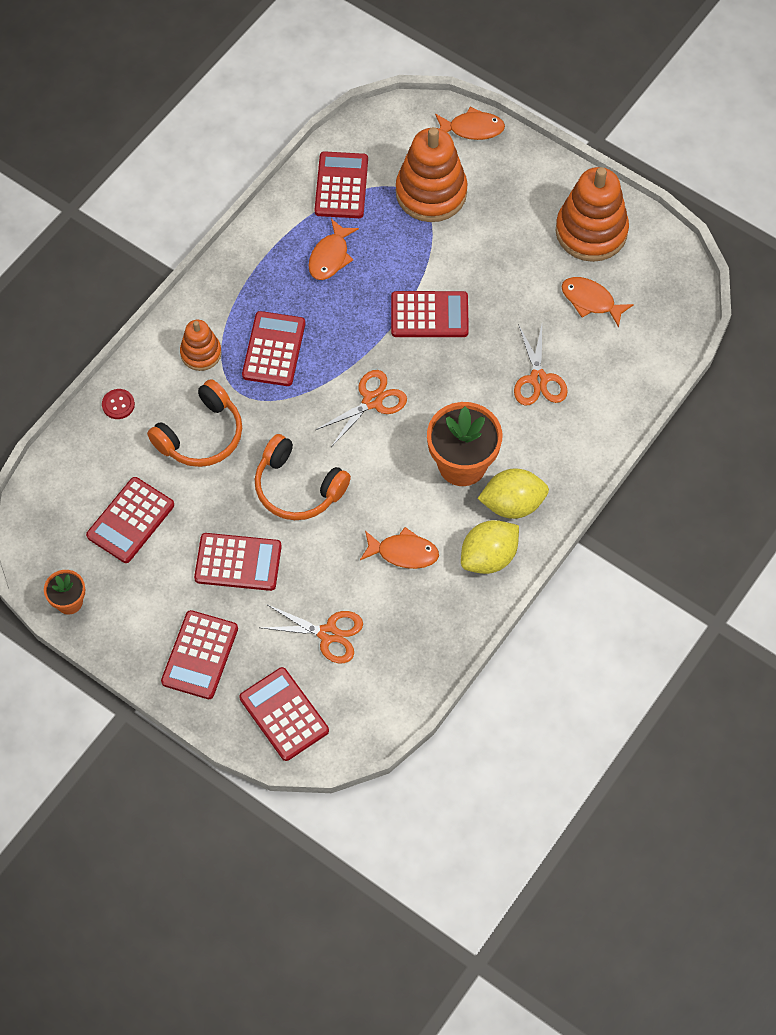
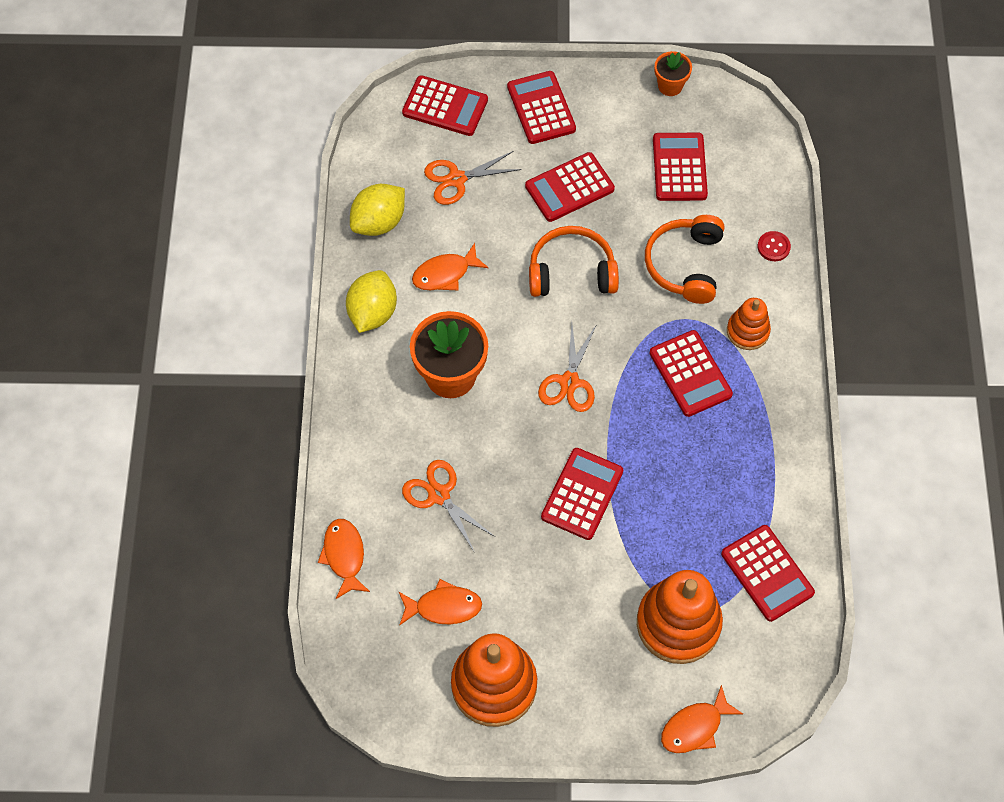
camera: 145 degrees right, 0 degrees up
(330, 256) = (716, 493): orange fish -> orange fish (344, 556)
(429, 315) = (582, 494): red calculator -> red calculator turned 150 degrees clockwise
(512, 504) = (383, 368): yellow lemon -> yellow lemon (379, 222)

